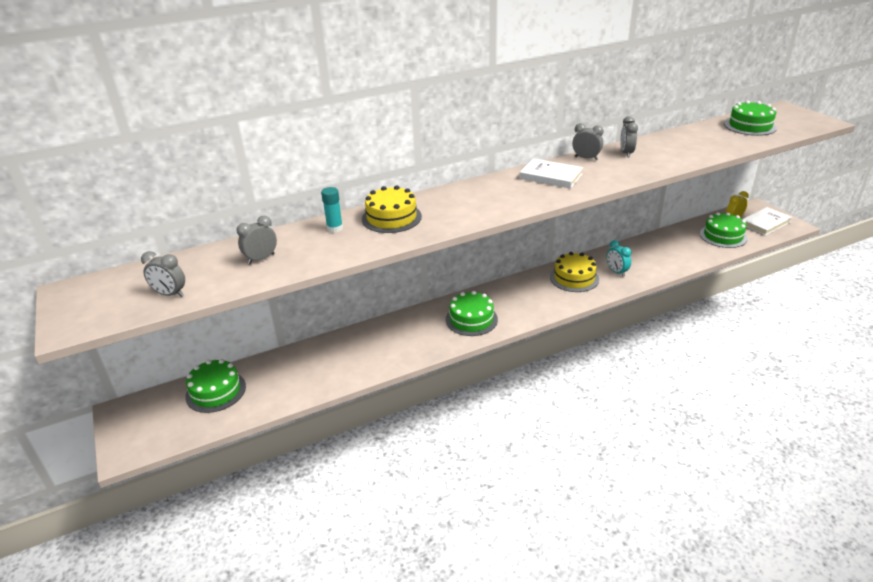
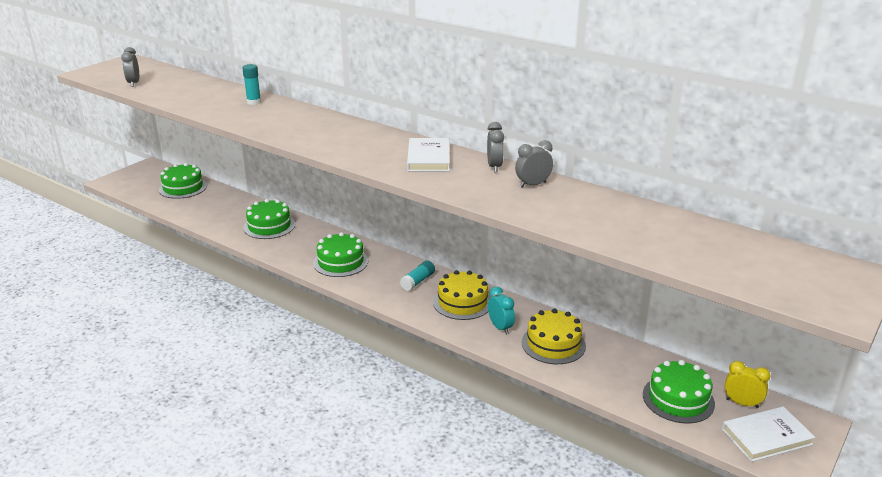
camera: 60 degrees right, 5 degrees down
(261, 259) = (193, 93): grey clock -> none
(391, 218) = (285, 115): yellow cake -> yellow cake (553, 344)
(531, 289) = (418, 281): none -> turquoise glue stick
(616, 272) = (500, 327): turquoise clock -> turquoise clock turned 120 degrees clockwise
(750, 126) = (732, 251): green cake -> green cake (269, 226)
(765, 223) = (766, 437): white book -> white book turned 45 degrees counterclockwise

